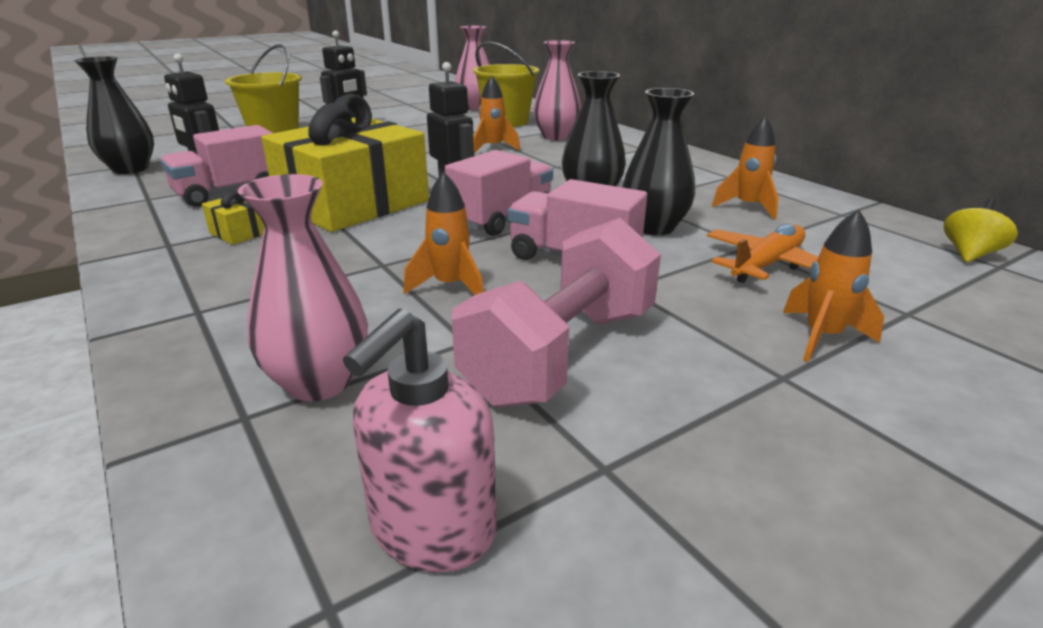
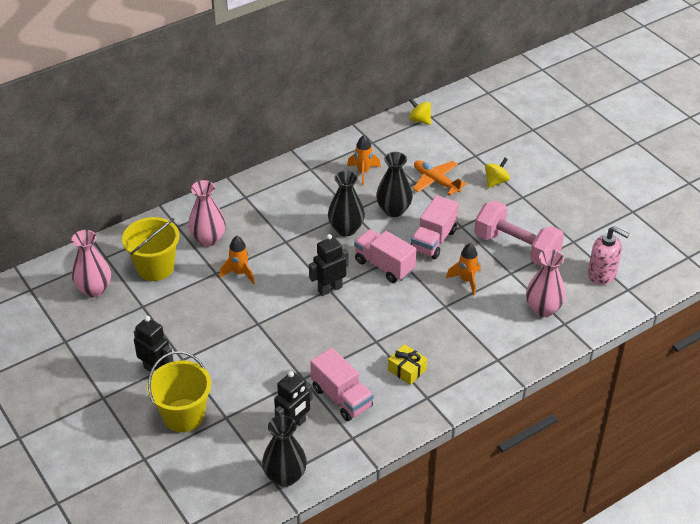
camera: 90 degrees left, 15 degrees up
(353, 203) = (360, 331): yellow gift -> none
(822, 337) = (496, 181): orange rocket -> yellow spinning top

